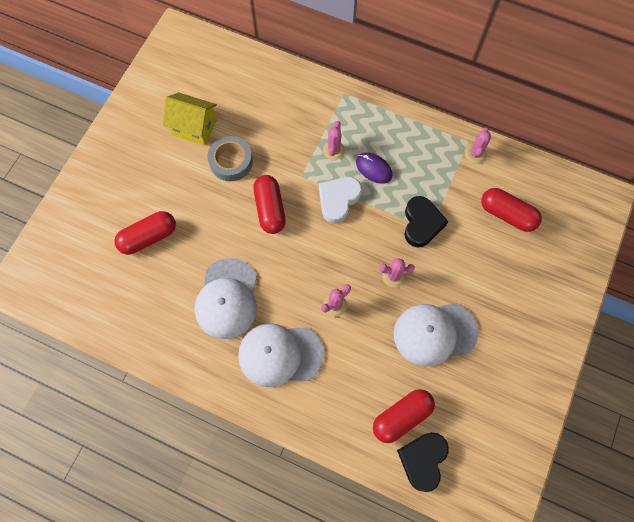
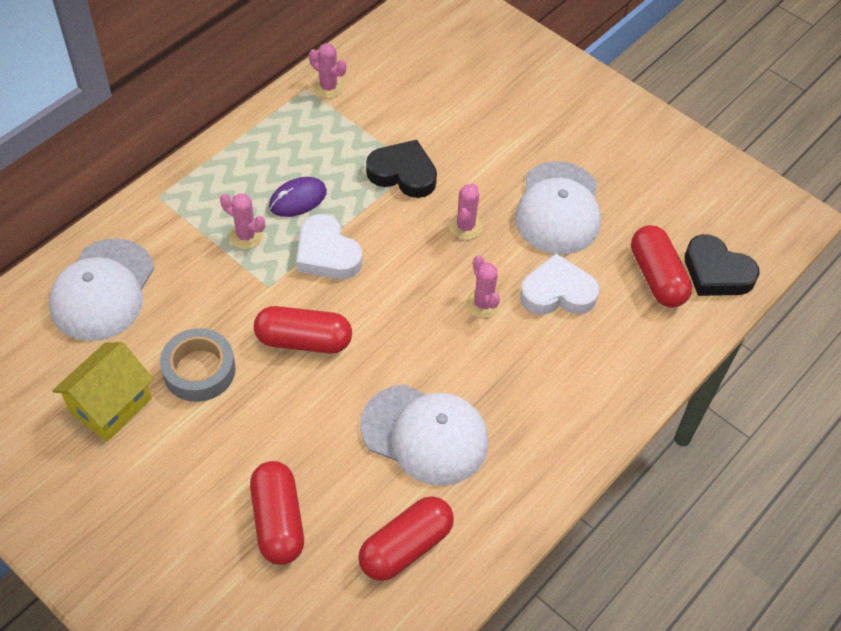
camera: 75 degrees left, 15 degrees down
(280, 354) = (532, 389): white cap -> white cap (102, 290)
(362, 351) = (557, 292): none -> white heart
(507, 214) = (427, 86): red capsule -> red capsule (405, 546)

